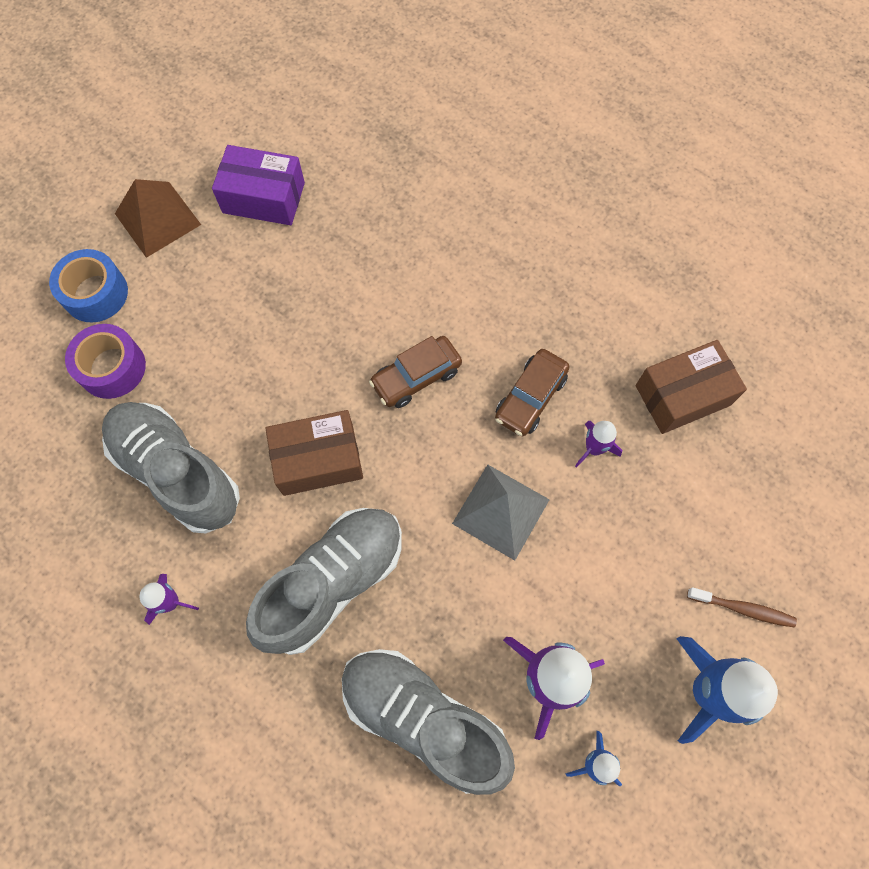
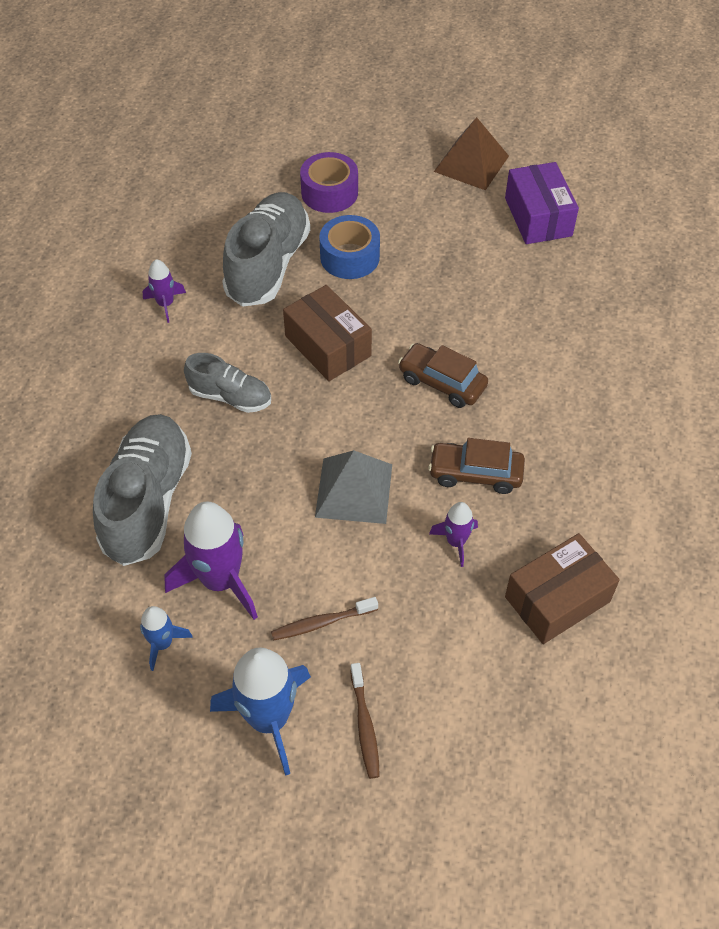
camera: 65 degrees right, 15 degrees down
(95, 293) = (383, 157): blue tape -> blue tape (350, 257)
(333, 582) = (230, 397): grey shoe -> grey shoe, size x0.56
(629, 602) = (321, 623): none -> brown toothbrush
(682, 395) = (557, 599): brown box -> brown box turned 75 degrees counterclockwise

